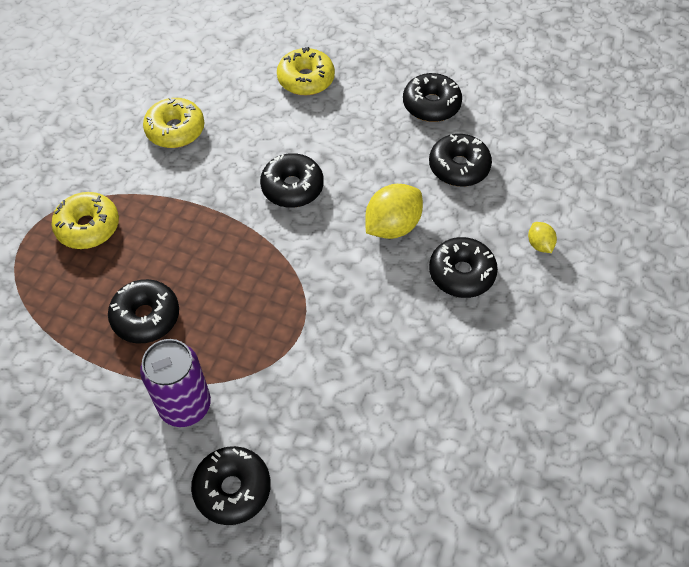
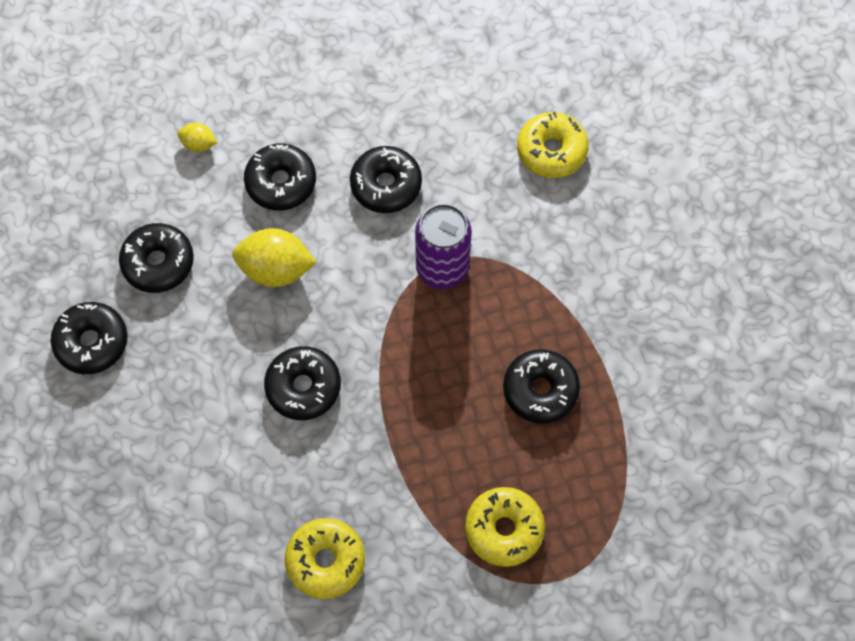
camera: 130 degrees left, 10 degrees up
(185, 405) = (581, 290): purple can -> purple can (442, 268)
(232, 489) = (607, 204): black donut -> black donut (386, 185)
(306, 79) = (149, 491): yellow donut -> yellow donut (551, 151)
(539, 244) = (199, 144): yellow lemon -> yellow lemon turned 75 degrees clockwise

